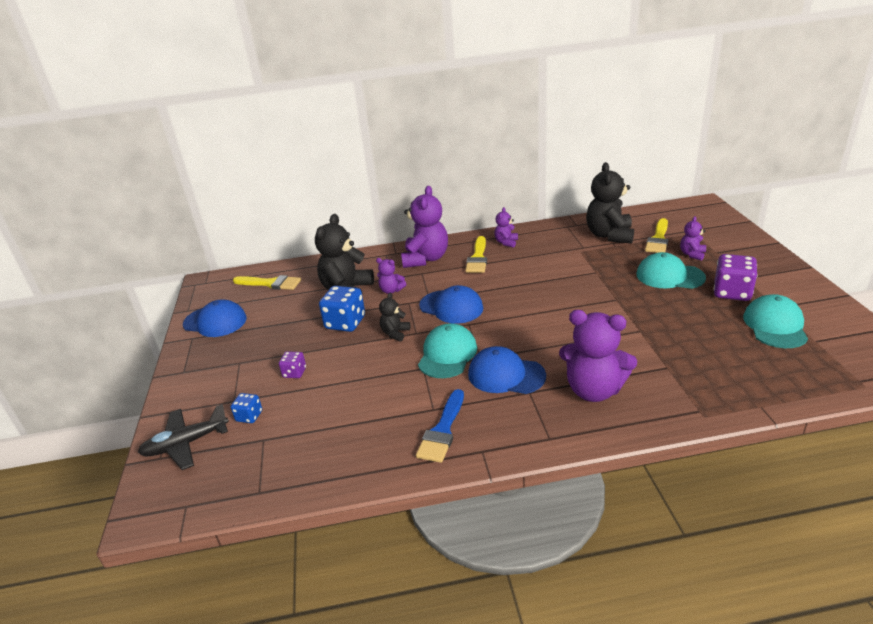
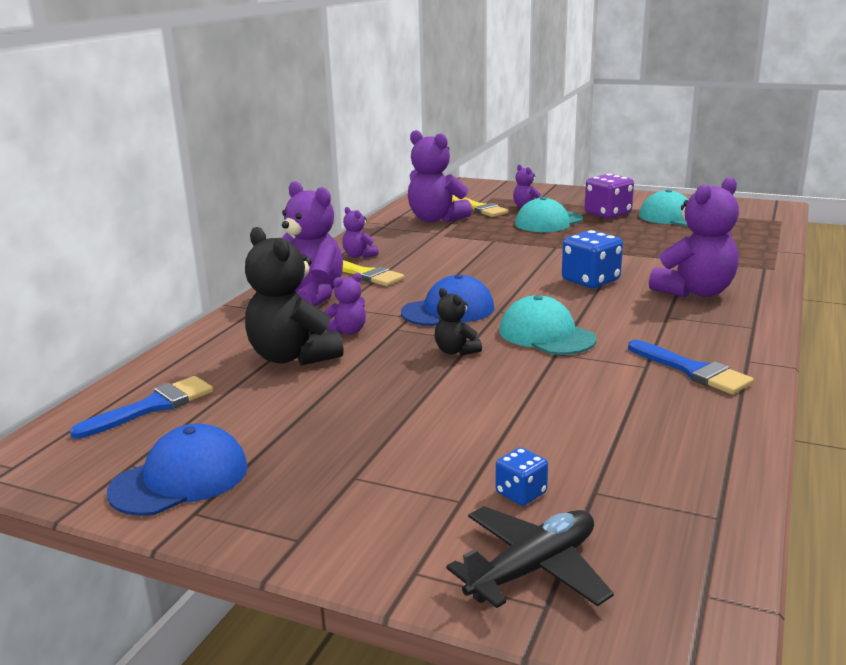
camera: 60 degrees left, 10 degrees down
(186, 444) = (532, 569): black plane -> black plane turned 135 degrees counterclockwise
(271, 283) = (153, 406): yellow brush -> blue brush
(294, 373) = (452, 435): purple dice -> none
(345, 323) = (377, 375): blue dice -> blue dice (590, 281)
(506, 375) = (624, 318): blue cap -> none
(609, 235) = (436, 219): black teddy bear -> purple teddy bear

